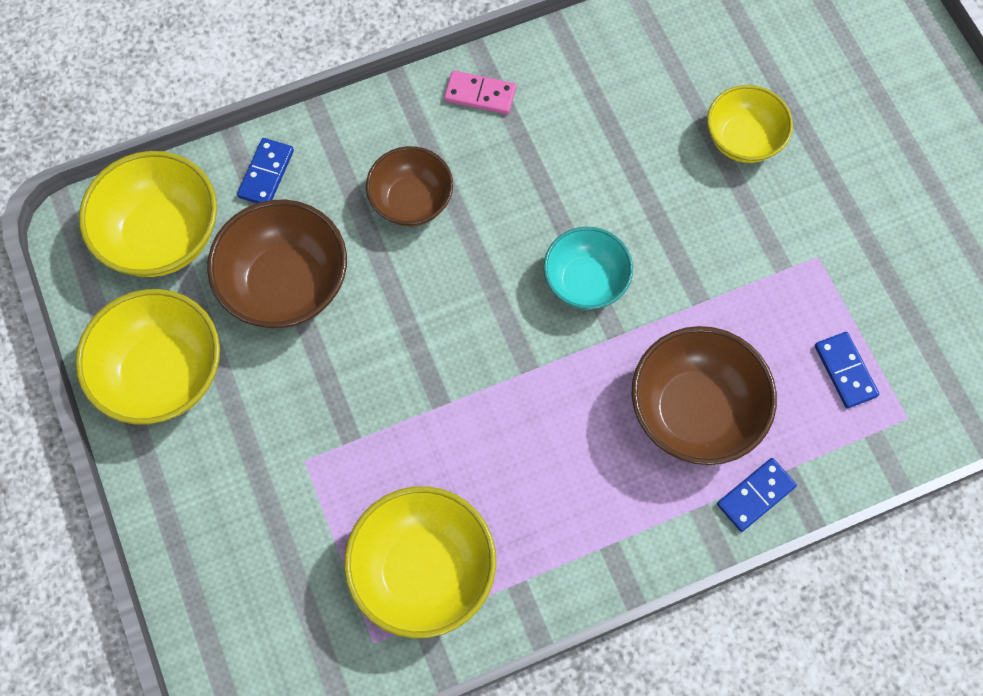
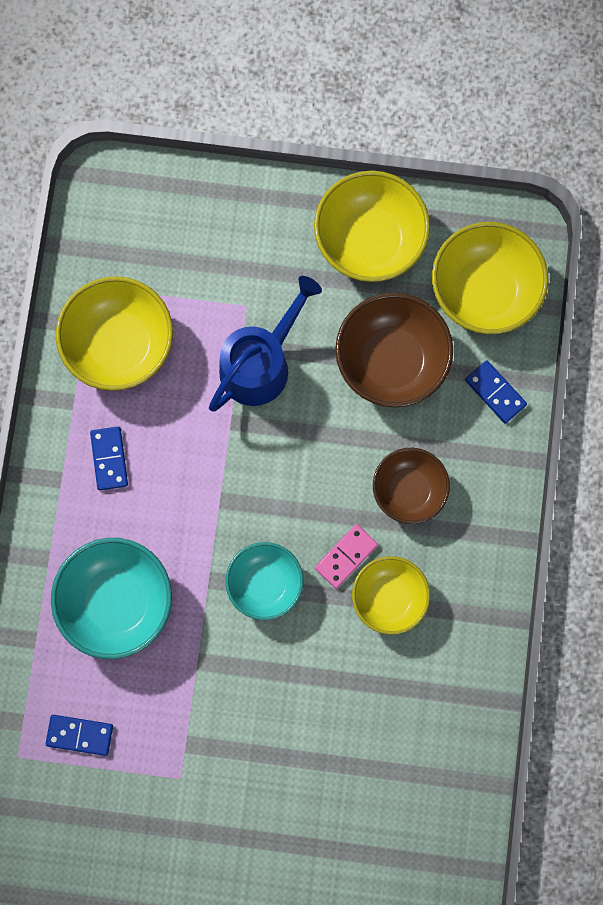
camera: 120 degrees right, 10 degrees up
(361, 410) = (260, 364): none -> blue watering can
(480, 94) = (474, 597): pink domino -> pink domino (346, 556)
(694, 411) = (117, 601): brown bowl -> turquoise bowl
(743, 140) = (313, 786): yellow bowl -> yellow bowl (389, 597)
(756, 495) = (31, 605): blue domino -> blue domino (109, 459)

